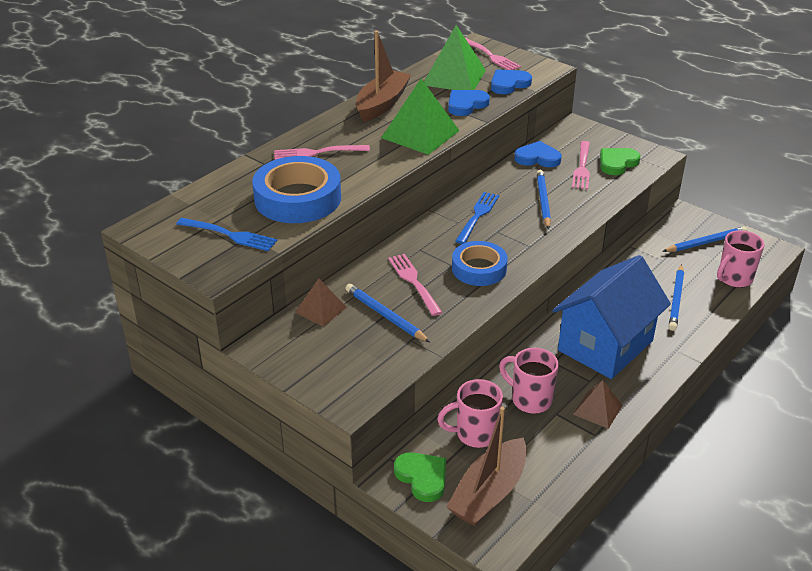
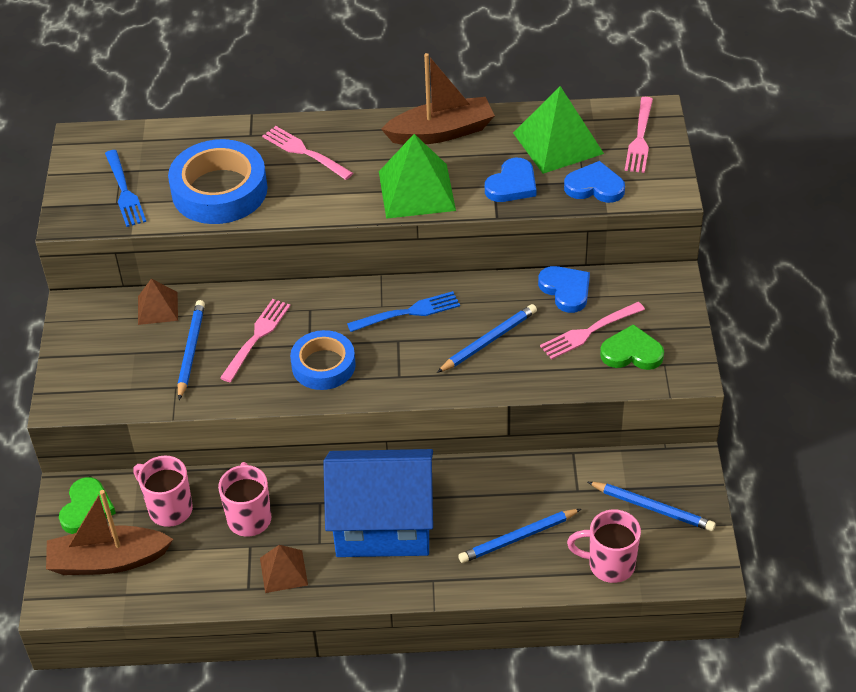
camera: 50 degrees right, 10 degrees up
(466, 105) = (512, 184): blue heart -> blue heart turned 120 degrees clockwise

